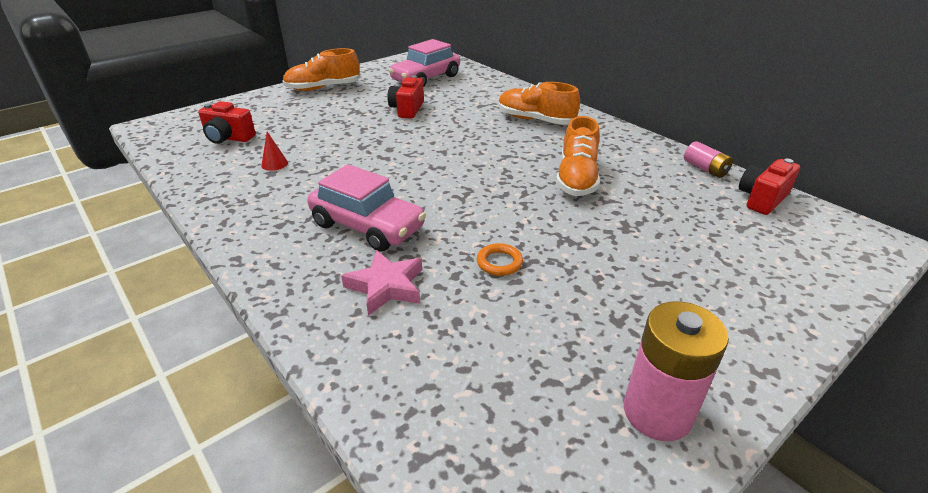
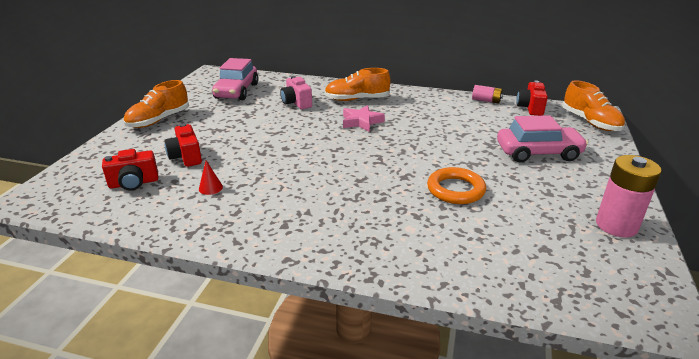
camera: 35 degrees left, 5 degrees down
(367, 226) = (348, 201): pink car -> pink car (538, 153)
(386, 286) = (414, 230): pink star -> pink star (361, 122)
(407, 109) = (257, 117): red camera -> red camera (186, 157)
(465, 106) = (296, 103): none -> pink camera
(499, 262) = (455, 190): orange ring -> orange ring, size x1.76
(576, 178) = (430, 127): orange shoe -> orange shoe (590, 122)

